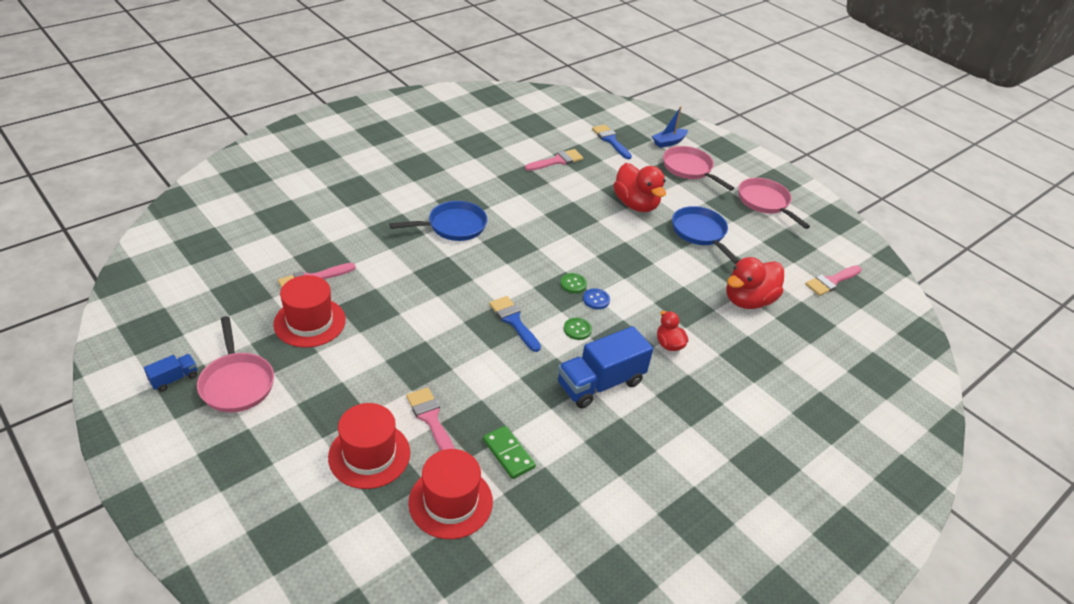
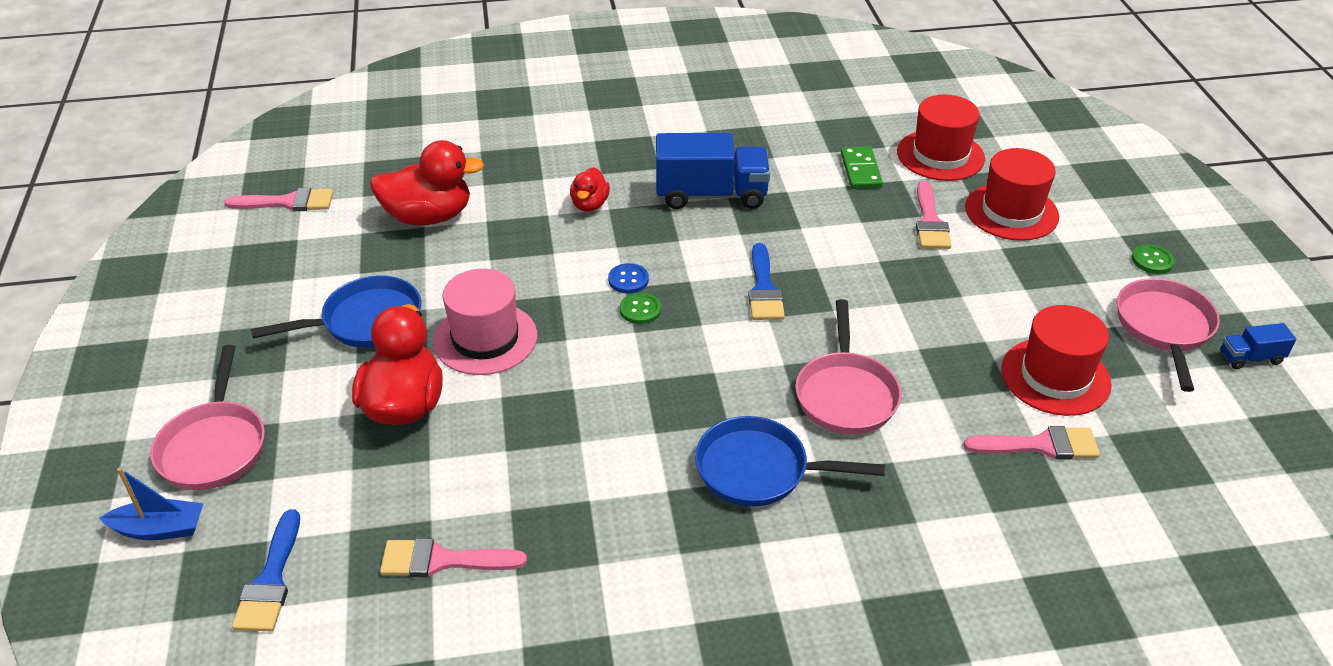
camera: 145 degrees left, 0 degrees up
(577, 329) = (687, 254): green button -> green button (1152, 261)
(635, 243) = (485, 338): none -> pink hat
(700, 233) = (366, 321): blue pan -> blue pan turned 120 degrees counterclockwise
(765, 202) = (188, 335): pink pan -> pink pan (845, 394)

